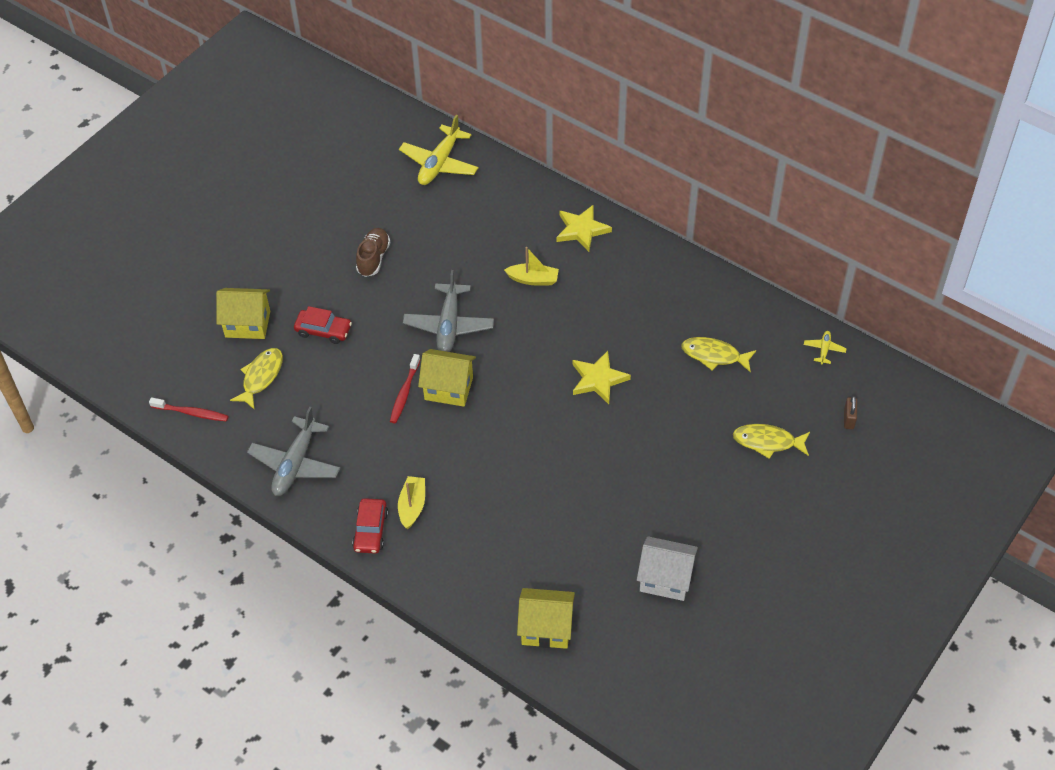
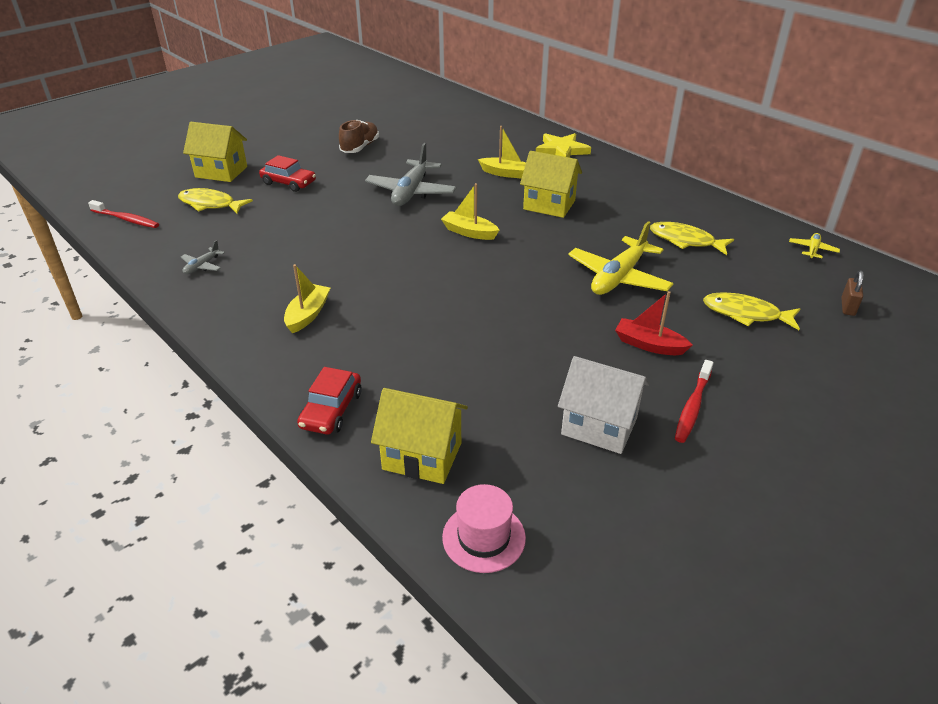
camera: 10 degrees right, 15 degrees down
(261, 377) = (210, 204): yellow fish -> yellow fish turned 105 degrees counterclockwise
(295, 463) = (202, 266): grey plane -> grey plane, size x0.46
(370, 530) = (249, 329): red car -> red car (331, 410)
(404, 393) = (345, 230): red toothbrush -> red toothbrush (692, 407)
(439, 163) = (444, 105): yellow plane -> yellow plane (619, 277)
(448, 388) = (391, 232): yellow house -> yellow house (549, 205)
(519, 376) = (469, 232): none -> yellow boat
(598, 379) = (553, 243): yellow star -> none
(603, 683) = (484, 537): none -> pink hat
(693, 491) = (649, 345): none -> red boat

